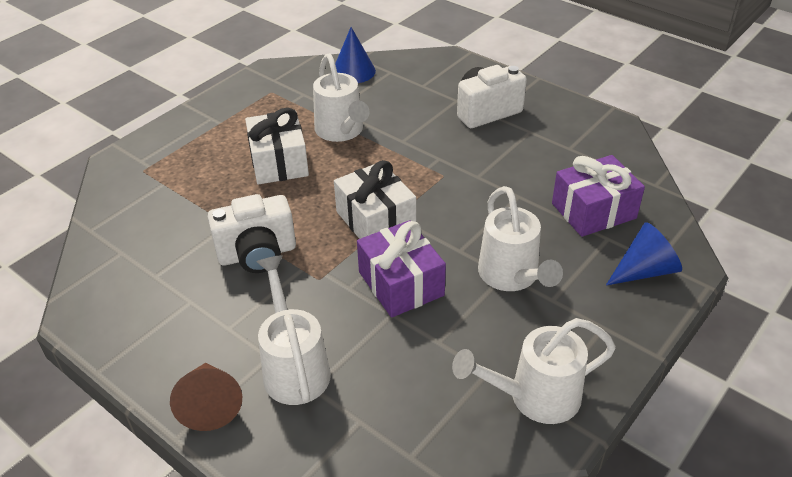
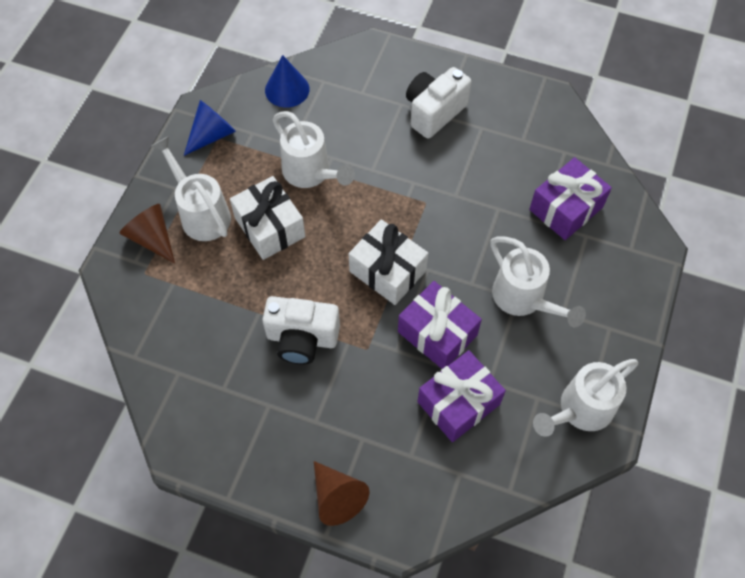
camera: 20 degrees left, 20 degrees up
(167, 147) = (152, 238): none -> brown cone
(257, 254) = (302, 339): white camera -> white camera turned 45 degrees clockwise
(294, 367) = (387, 442): white watering can -> white watering can (201, 213)
(393, 352) = (458, 403): none -> purple gift
(644, 271) = (624, 262): blue cone -> blue cone (212, 135)

